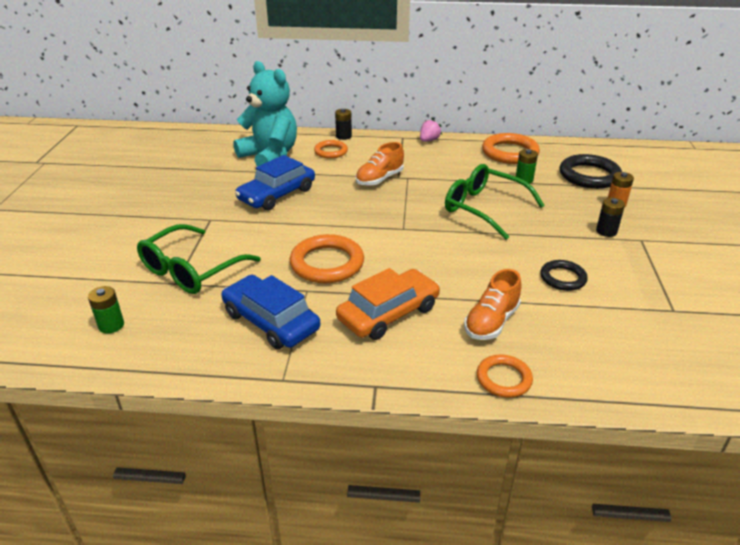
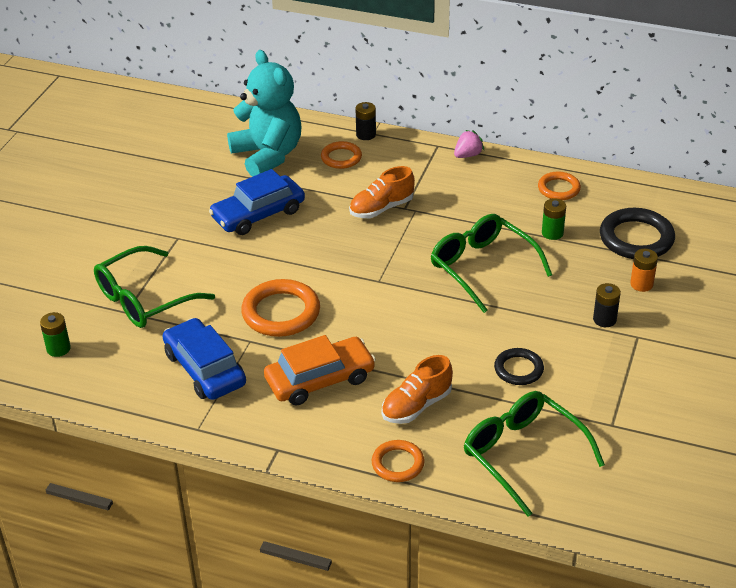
camera: 15 degrees right, 5 degrees up
(510, 153) = (558, 189): orange ring -> orange ring, size x0.60
(615, 349) = (523, 454): none -> green glasses

